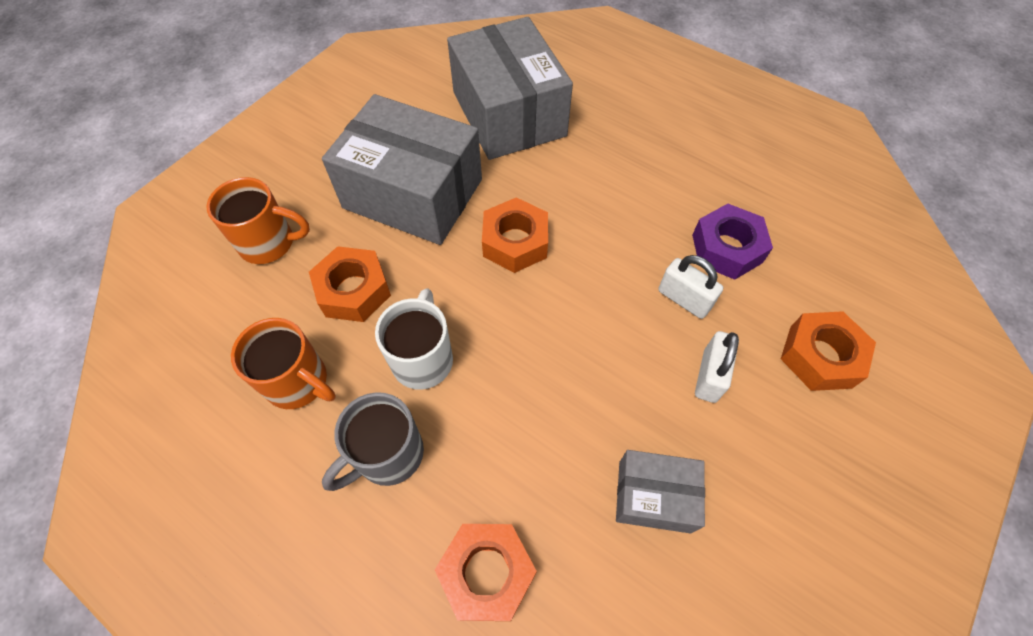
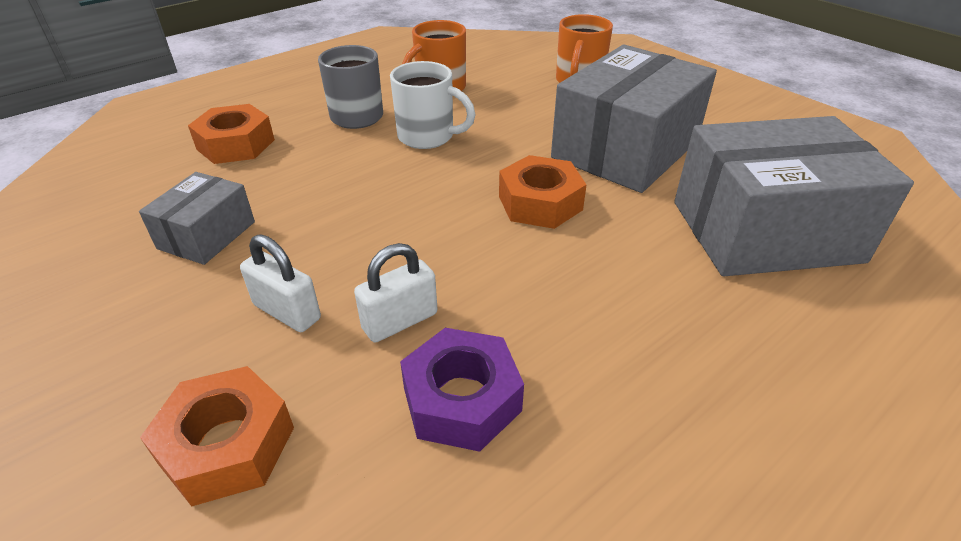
camera: 105 degrees right, 20 degrees down
(354, 290) = (514, 112): orange nut -> none

